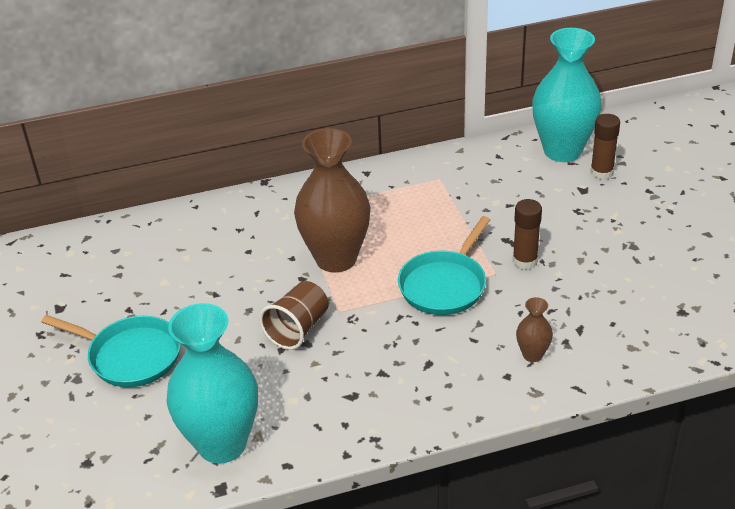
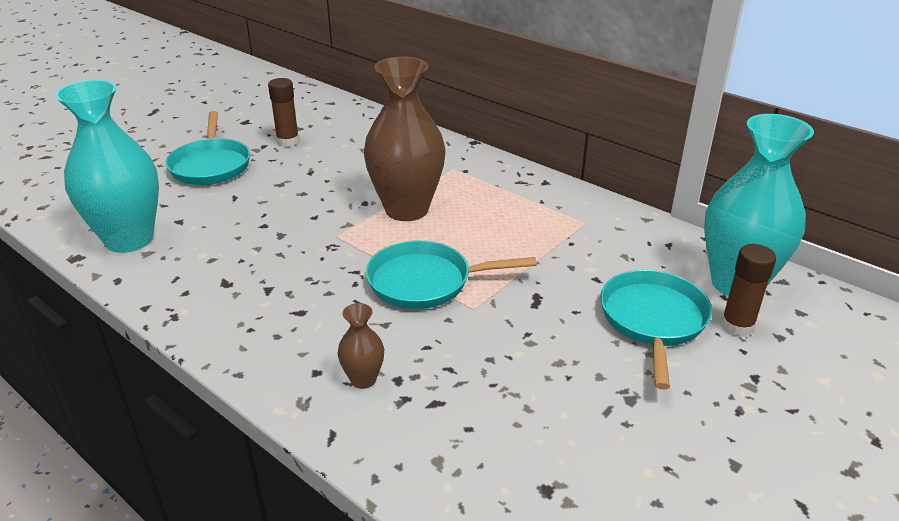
camera: 55 degrees right, 5 degrees down
(298, 329) = (296, 224): brown cup -> none
(525, 261) = (514, 321): brown glue stick -> brown glue stick (288, 141)
(570, 202) = (653, 320): none -> turquoise pan

